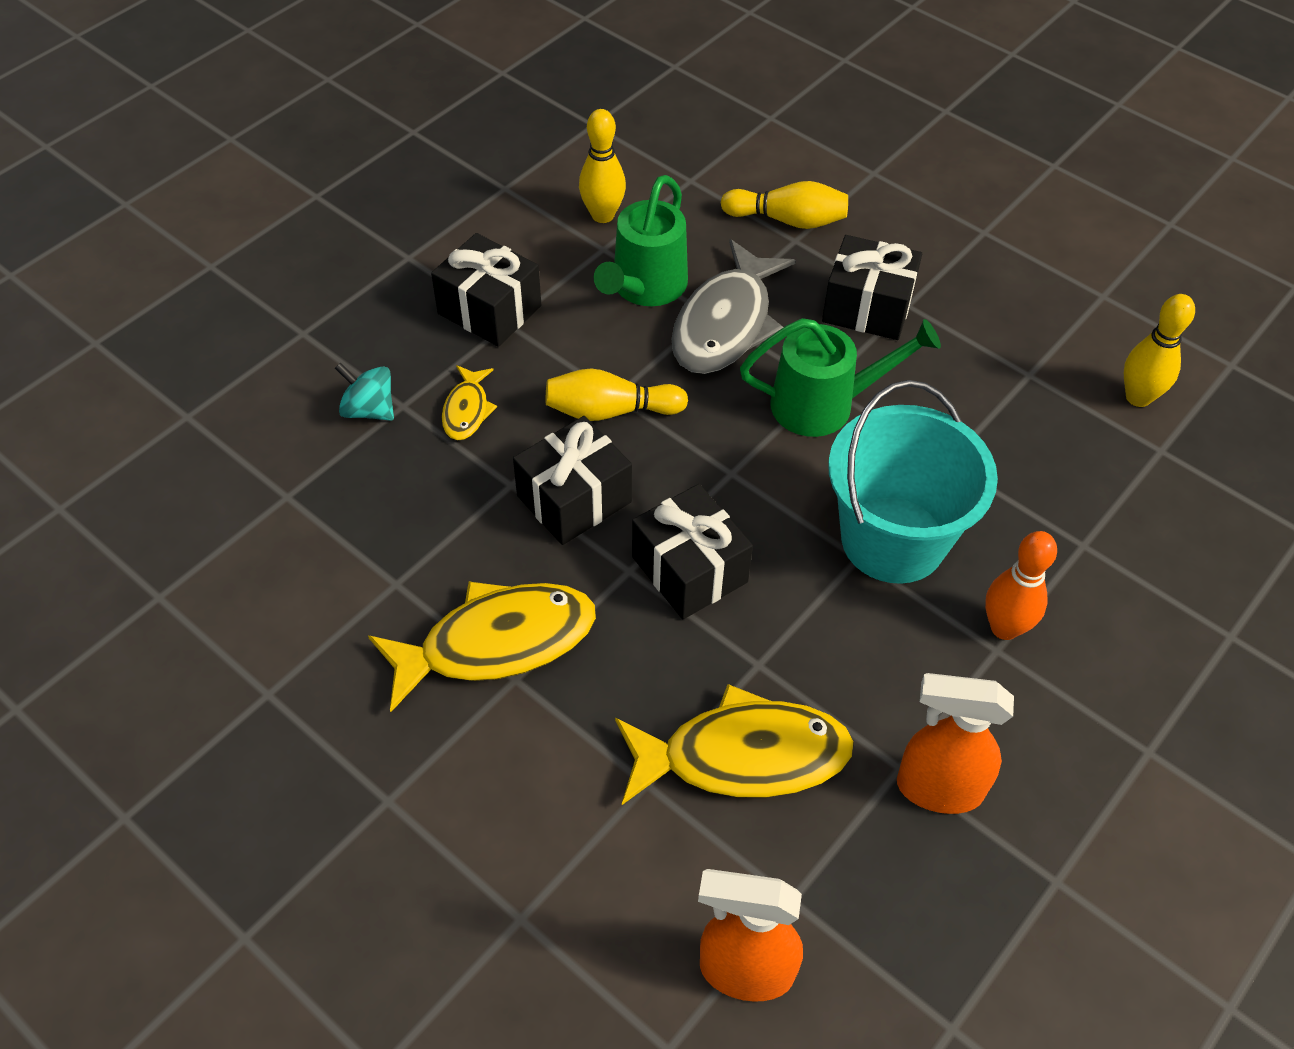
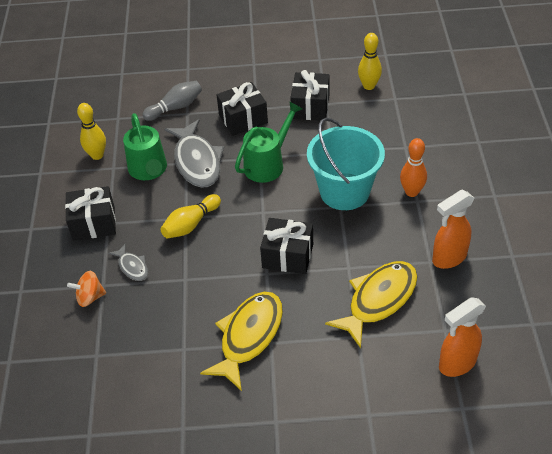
camera: 40 degrees left, 5 degrees down
(369, 410) = (90, 297): turquoise spinning top -> orange spinning top
(467, 410) = (132, 267): yellow fish -> grey fish
(574, 499) = (215, 265): black gift -> black gift (310, 107)
(787, 220) = (175, 107): yellow bowling pin -> grey bowling pin

